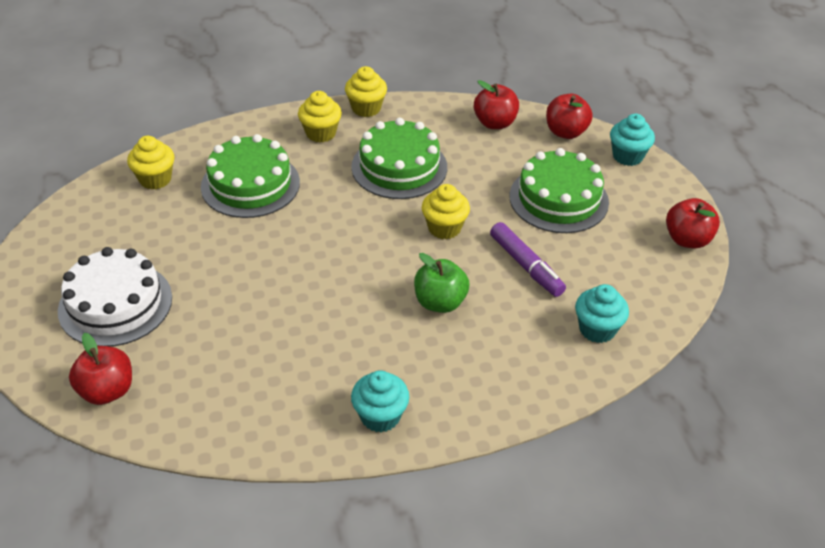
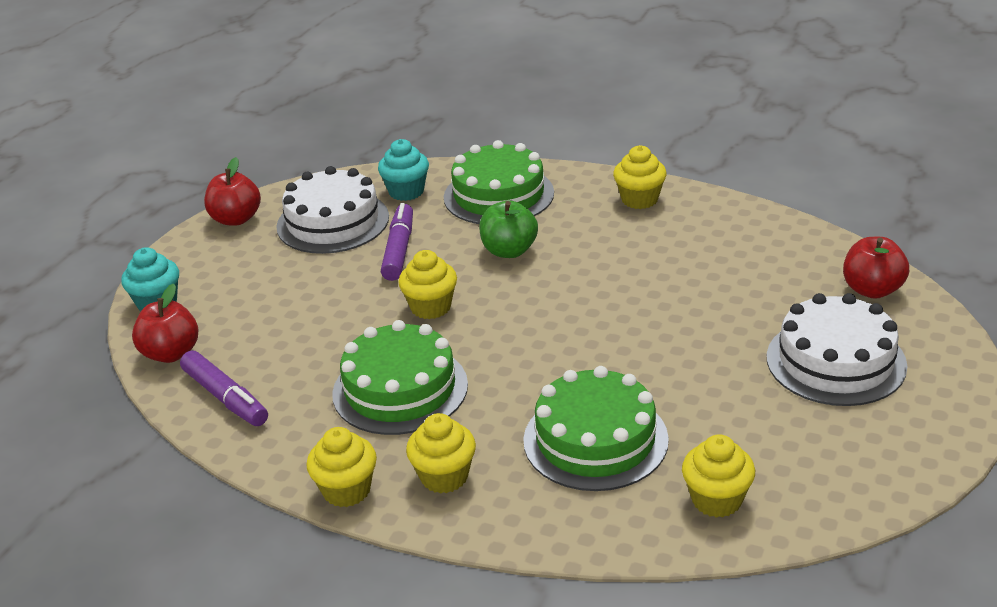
camera: 140 degrees left, 10 degrees down
(380, 416) = (639, 199): turquoise cupcake -> yellow cupcake
(495, 123) = (225, 398): red apple -> purple marker
(558, 199) = (287, 291): green cake -> green cake (498, 195)
(611, 270) = (333, 222): none -> white cake

